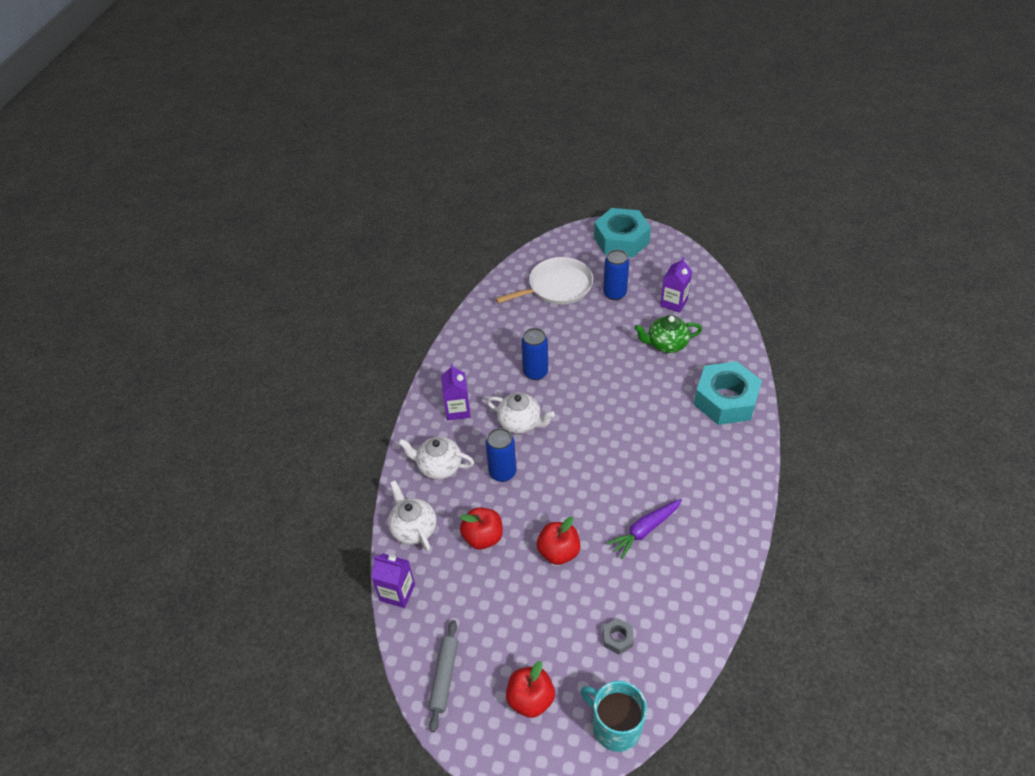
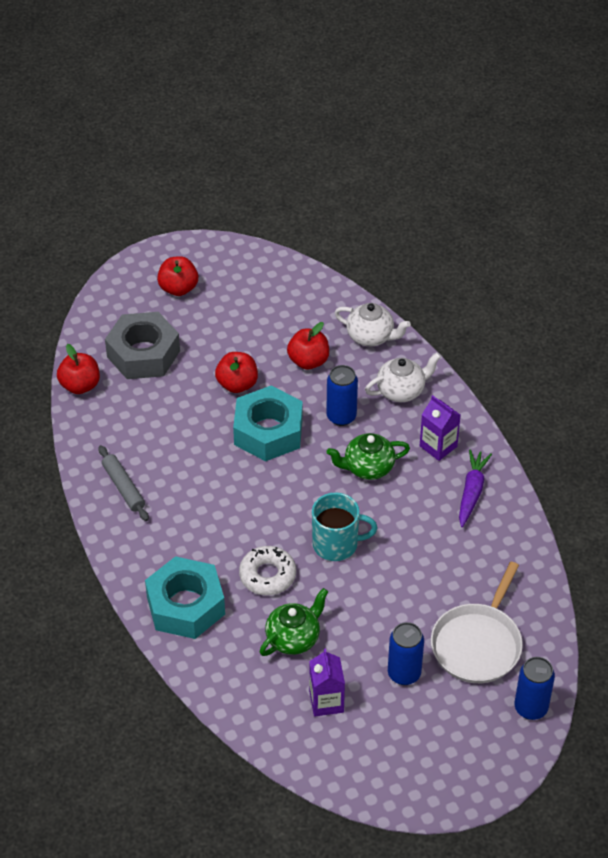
camera: 140 degrees right, 0 degrees up
(397, 592) = (336, 292): purple carton -> none
(444, 677) = (250, 268): grey rolling pin -> grey rolling pin (124, 487)
(520, 423) = (368, 467): white teapot -> green teapot
(535, 372) = (402, 525): blue can -> blue can (531, 708)
(615, 726) = (107, 305): turquoise mug -> turquoise mug (336, 544)
(618, 638) = (143, 354): grey nut -> grey nut, size x2.42
(621, 240) = (465, 765): turquoise nut -> turquoise nut (268, 432)
(645, 530) = (178, 439): purple carrot -> purple carrot (471, 492)
(653, 389) = (267, 575): none -> white donut
(699, 640) = (80, 385): none -> red apple

